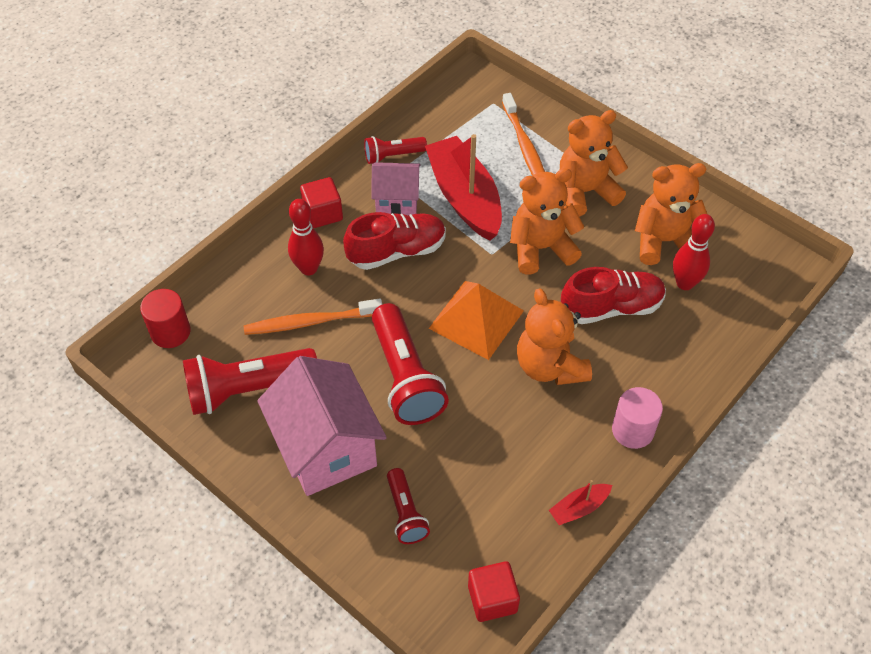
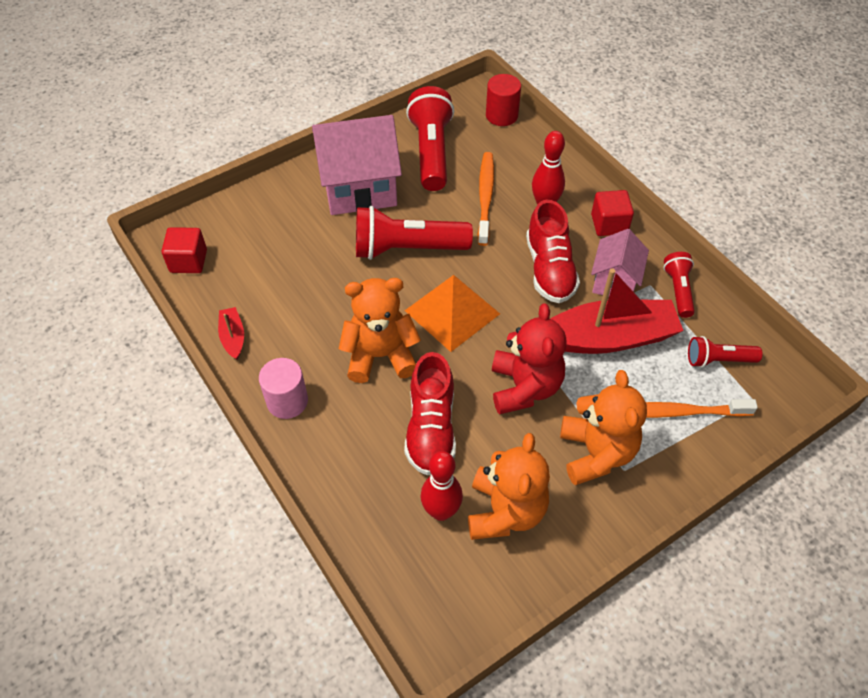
camera: 105 degrees right, 0 degrees up
(405, 513) = (283, 225): red flashlight -> red flashlight (718, 360)
(541, 248) = (524, 387): orange teddy bear -> red teddy bear

